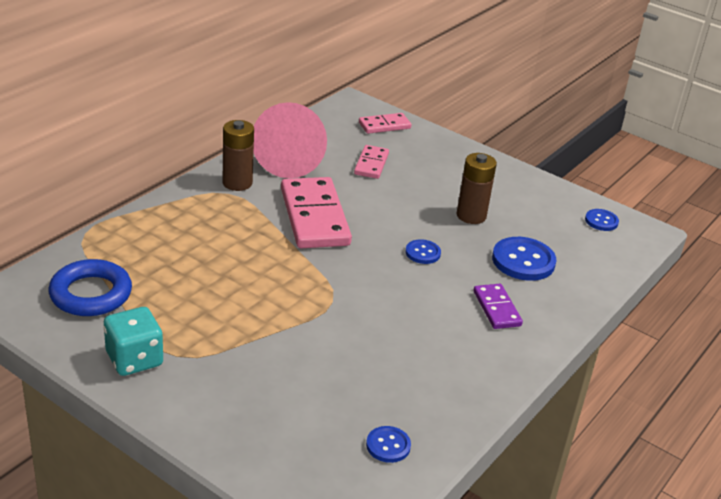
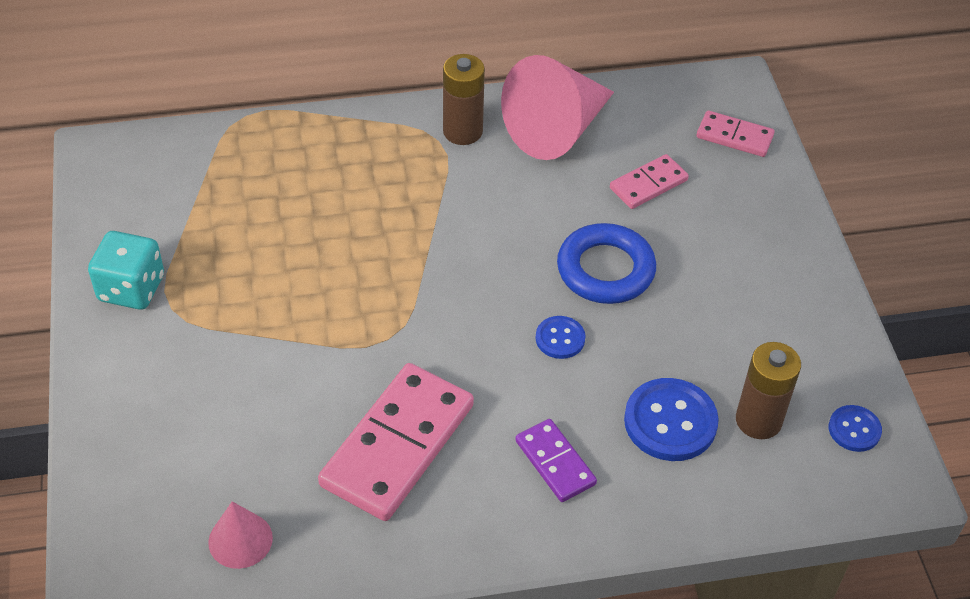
camera: 45 degrees right, 15 degrees up
(91, 294) = (174, 191): blue ring -> blue ring (605, 270)
(315, 217) = (494, 221): pink domino -> pink domino (398, 445)
(388, 445) = (240, 540): blue button -> pink cone
(471, 216) = (684, 323): brown battery -> brown battery (758, 420)
(497, 308) = (555, 462): purple domino -> purple domino turned 60 degrees counterclockwise

